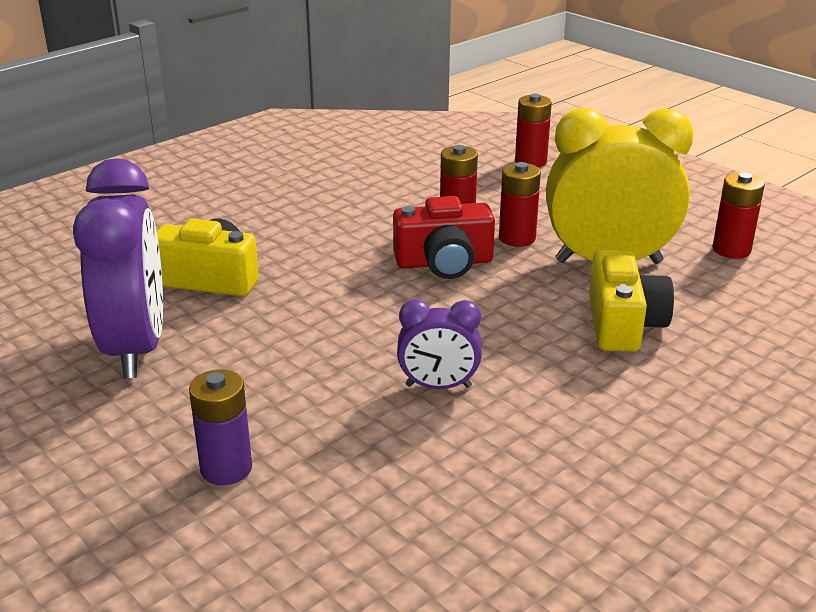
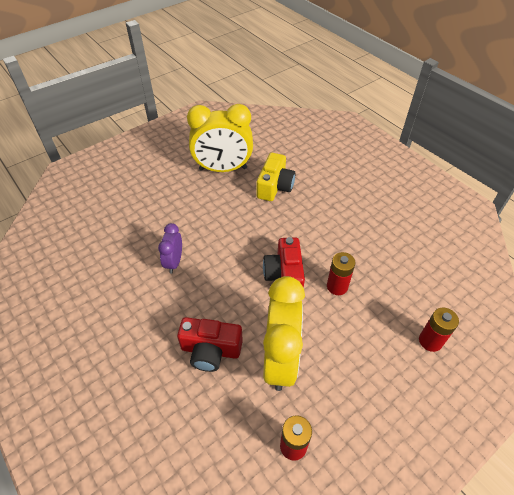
camera: 95 degrees right, 20 degrees up
(136, 347) = (223, 169): purple clock -> yellow clock
(226, 468) = (141, 197): purple battery -> none
(517, 238) = (312, 314): red battery -> none
(623, 324) = (210, 350): yellow camera -> red camera

